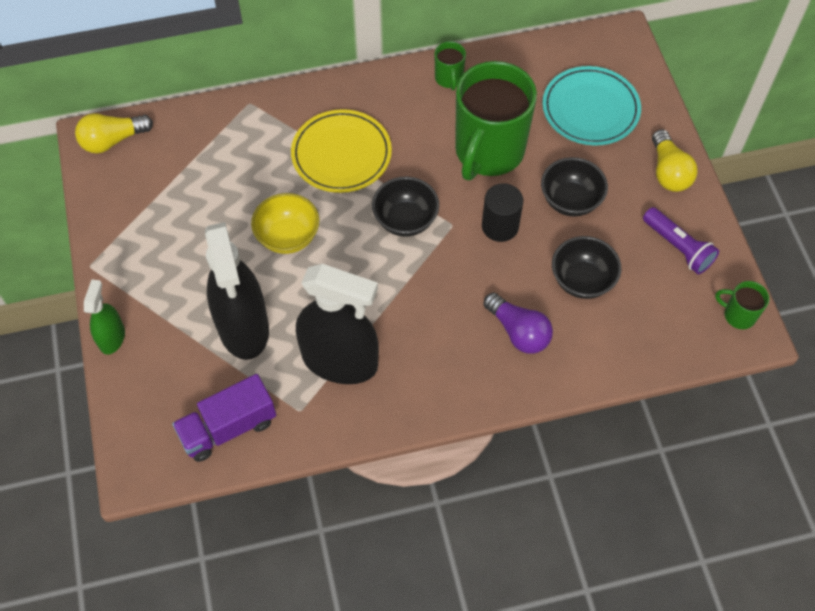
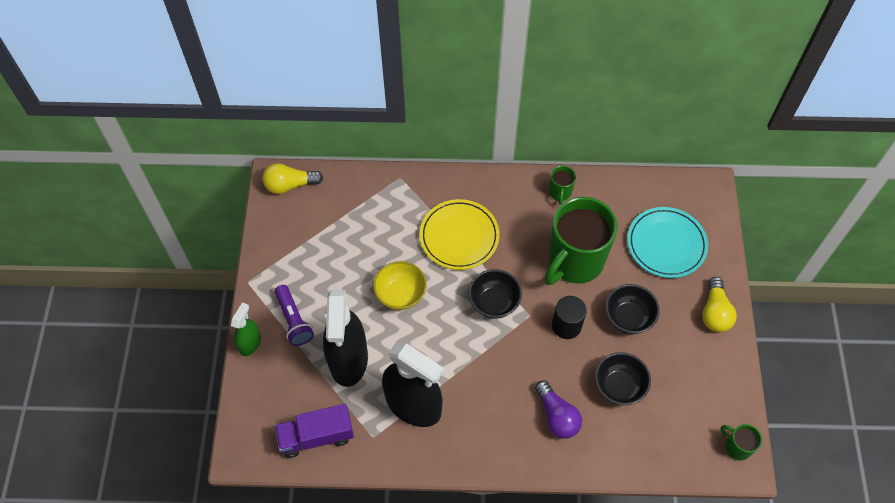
camera: 15 degrees right, 0 degrees up
(678, 247) = (704, 378): purple flashlight -> purple flashlight (293, 320)

